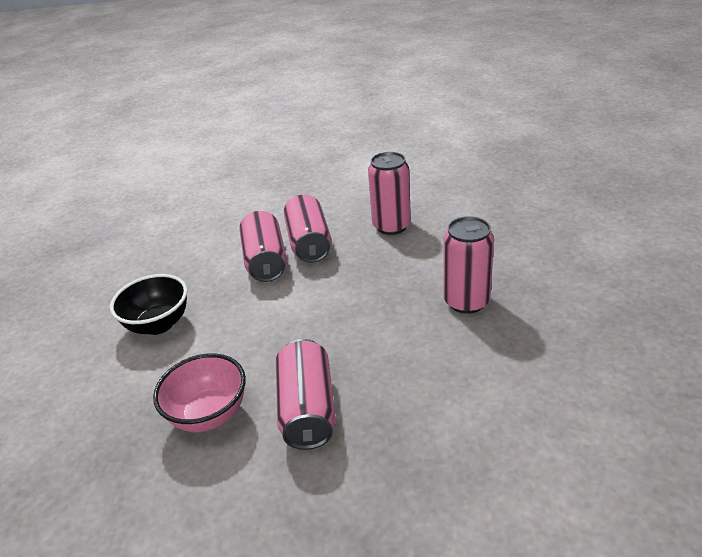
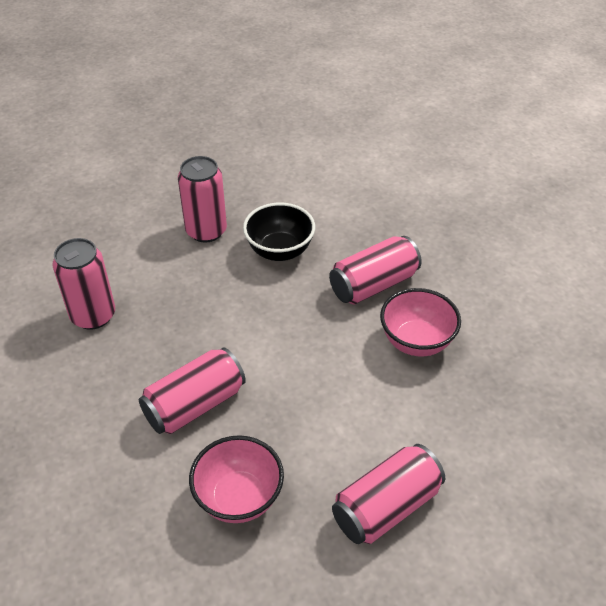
camera: 120 degrees left, 10 degrees up
(159, 324) = (341, 449): black bowl -> black bowl (279, 251)
(177, 267) = (239, 498): none -> pink bowl
(309, 243) = (147, 378): pink can -> pink can (386, 507)

